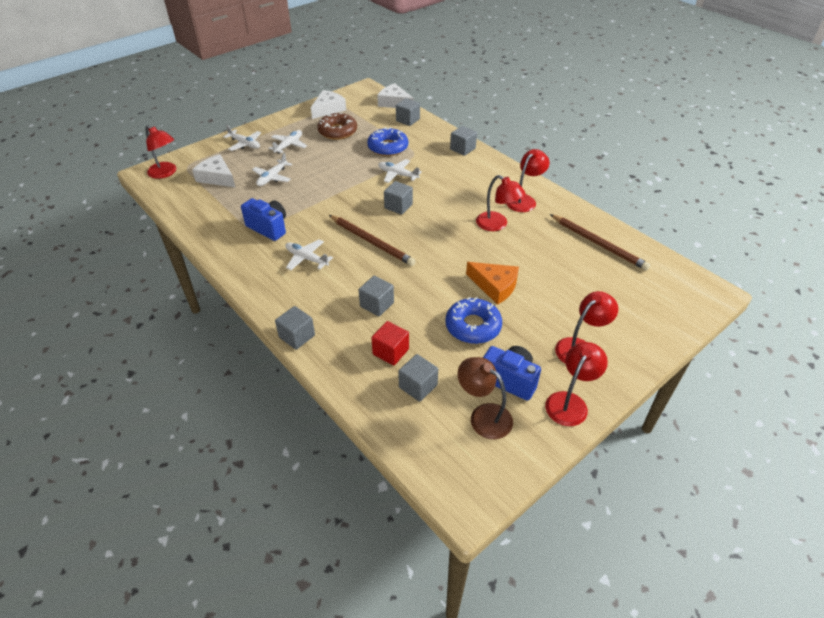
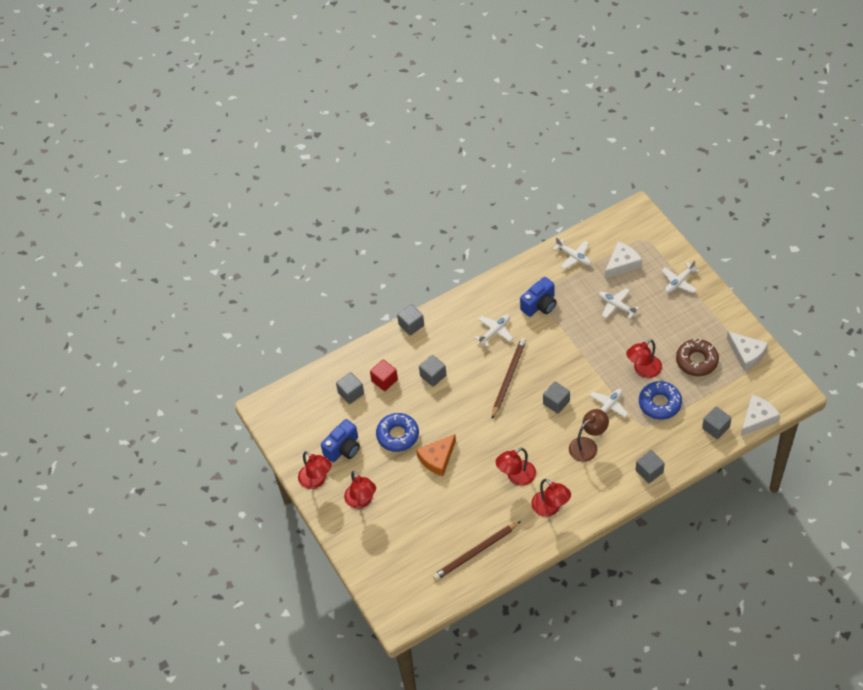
camera: 105 degrees right, 10 degrees up
(166, 173) = (634, 225): red lamp -> red lamp (643, 370)
(289, 145) = (673, 318): white plane -> white plane (574, 257)
(371, 242) = (508, 378): brown pencil -> brown pencil turned 150 degrees clockwise
(483, 416) = (318, 427): brown lamp -> brown lamp (588, 445)

